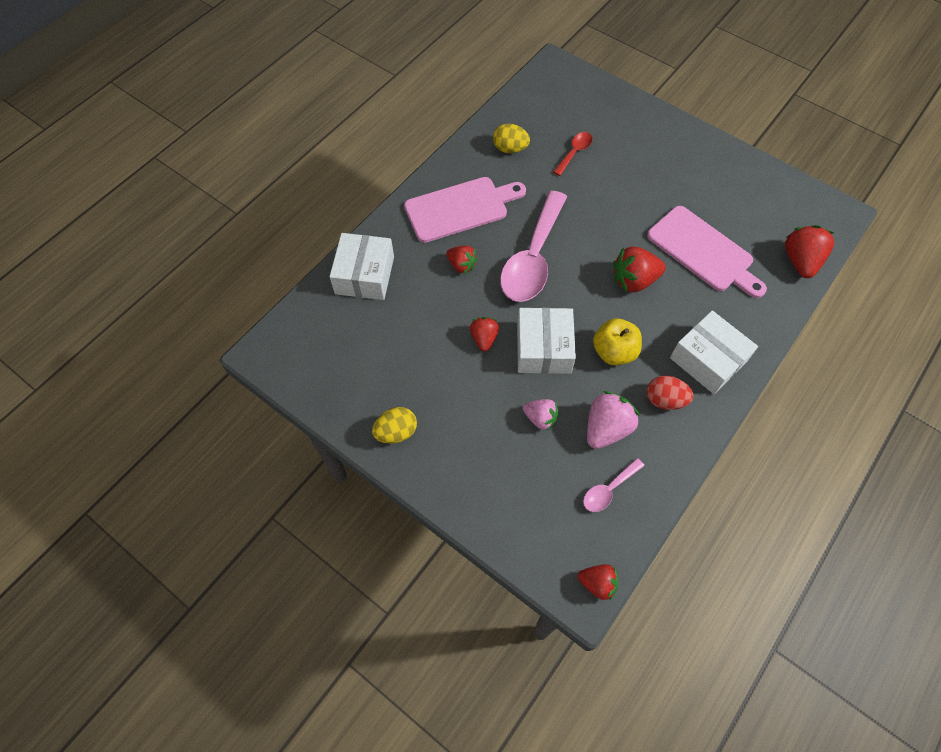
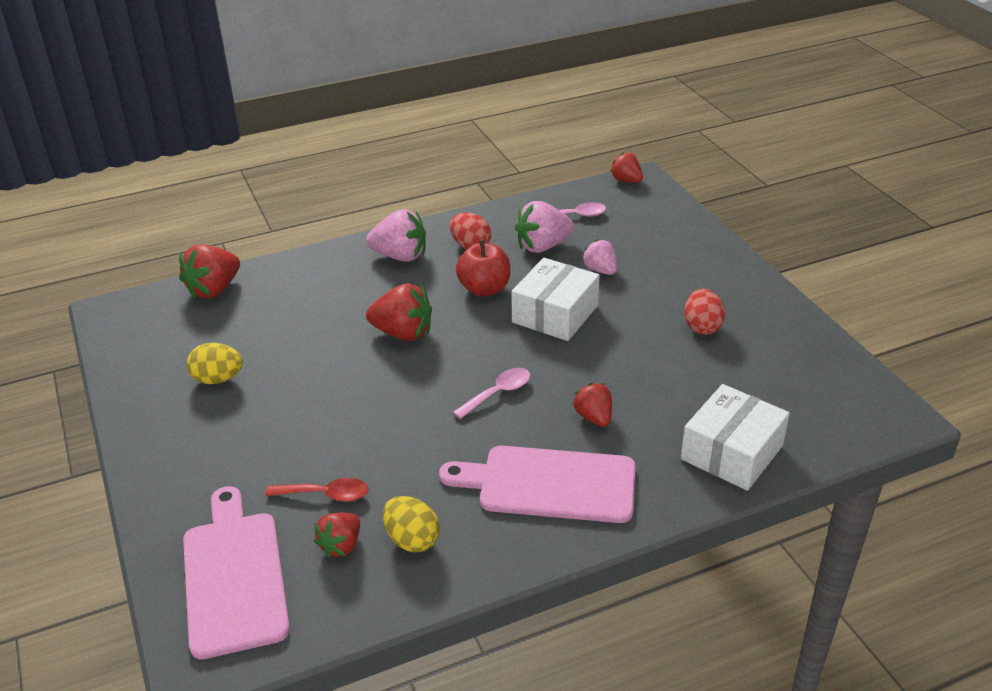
camera: 150 degrees left, 25 degrees down
(396, 432) = (756, 304): yellow egg -> yellow egg (218, 379)
(428, 384) = (702, 327): none -> red egg
(484, 338) = (615, 342): red strawberry -> red strawberry (341, 545)
(533, 258) = (498, 393): pink spoon -> pink spoon, size x0.46
(574, 153) = (325, 495): red spoon -> red spoon turned 150 degrees counterclockwise
(614, 352) = (484, 289): yellow apple -> red apple
(703, 251) = (298, 331): pink cutting board -> pink cutting board (234, 576)
(708, 360) = (400, 256): white box -> pink strawberry

